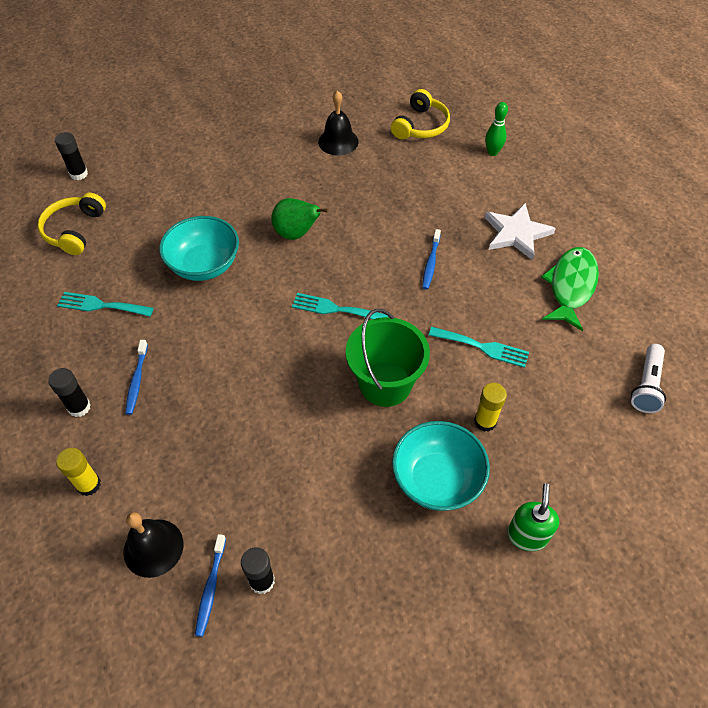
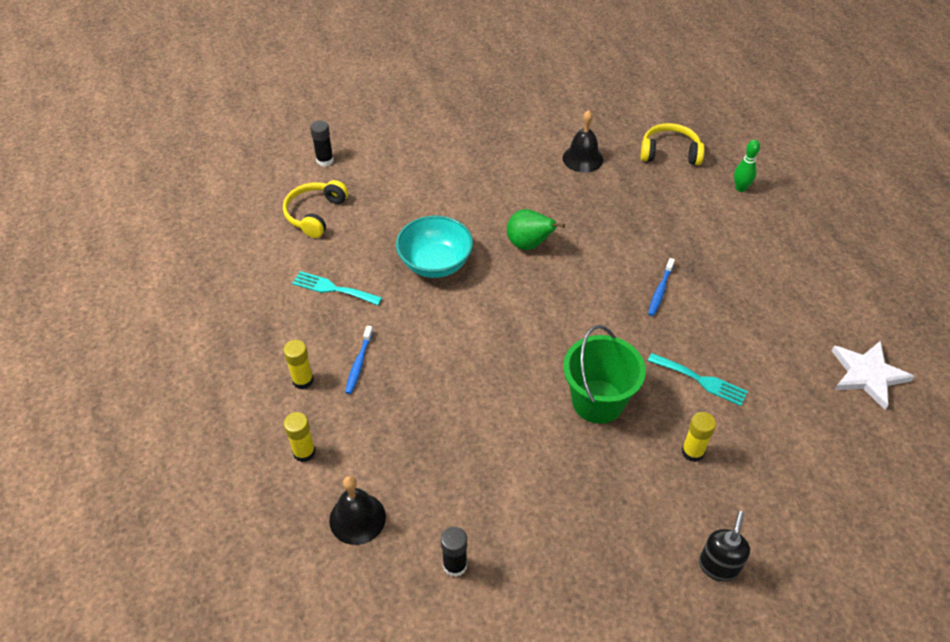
camera: 10 degrees right, 5 degrees down
(79, 407) = (303, 380): black glue stick -> yellow glue stick
(211, 588) = (406, 563): blue toothbrush -> none
(335, 309) = (558, 323): turquoise fork -> none
(421, 126) = (670, 152): yellow headphones -> yellow headphones turned 120 degrees counterclockwise
(437, 479) = (636, 499): turquoise bowl -> none
(516, 233) = (753, 273): white star -> white star (867, 375)
(527, 535) = (718, 566): green soap dispenser -> black soap dispenser
(571, 286) = (801, 333): green fish -> none
(646, 385) = (865, 442): white flashlight -> none

